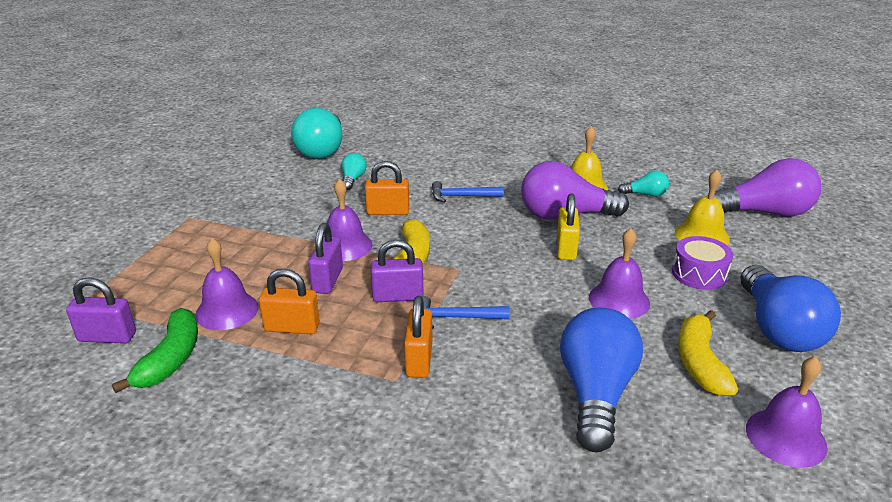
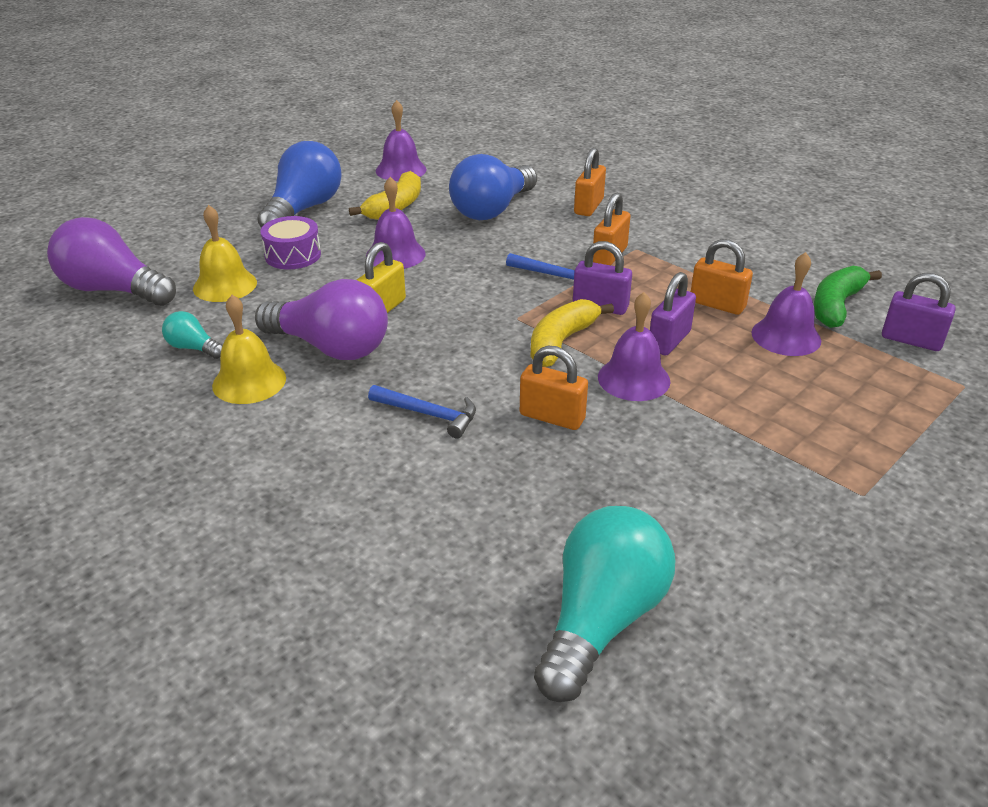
camera: 155 degrees left, 5 degrees up
(353, 179) = (574, 503): turquoise light bulb -> none
(488, 440) = (588, 207): none -> orange padlock

